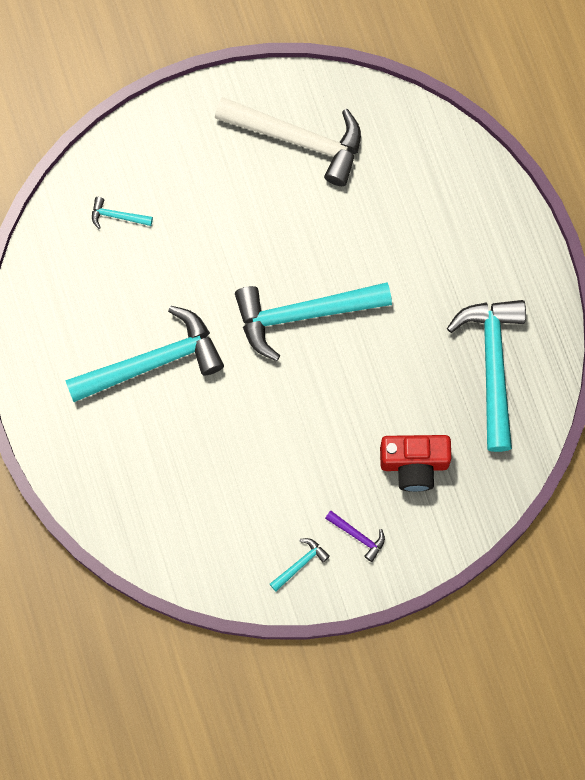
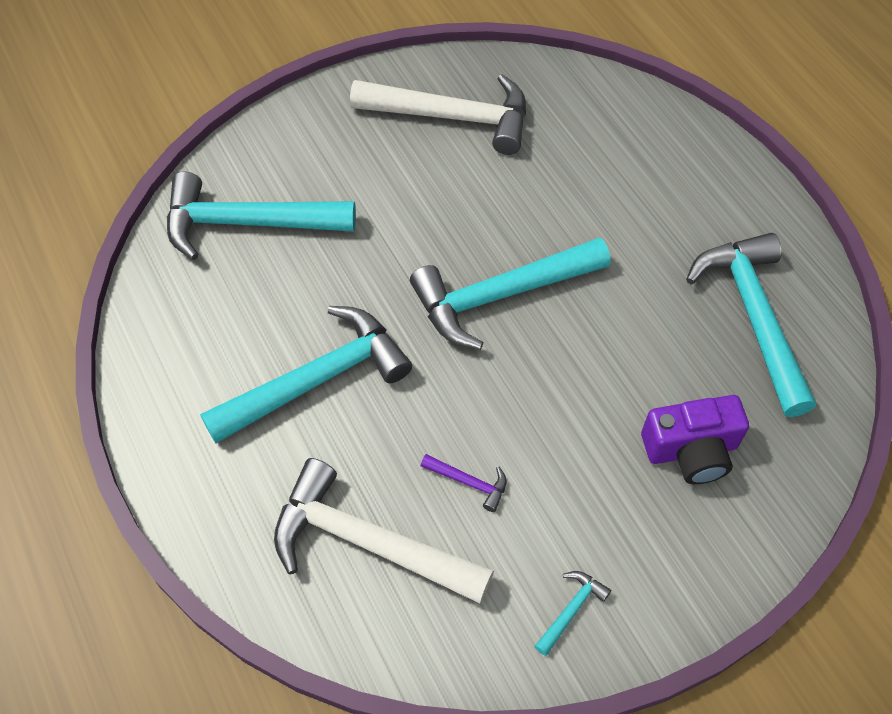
camera: 10 degrees left, 15 degrees down
(117, 216) = (247, 223): turquoise hammer -> turquoise hammer, size x2.44
(171, 493) = (368, 542): none -> white hammer
(358, 536) = (642, 557): purple hammer -> purple hammer (469, 482)
(414, 464) = (691, 450): red camera -> purple camera

